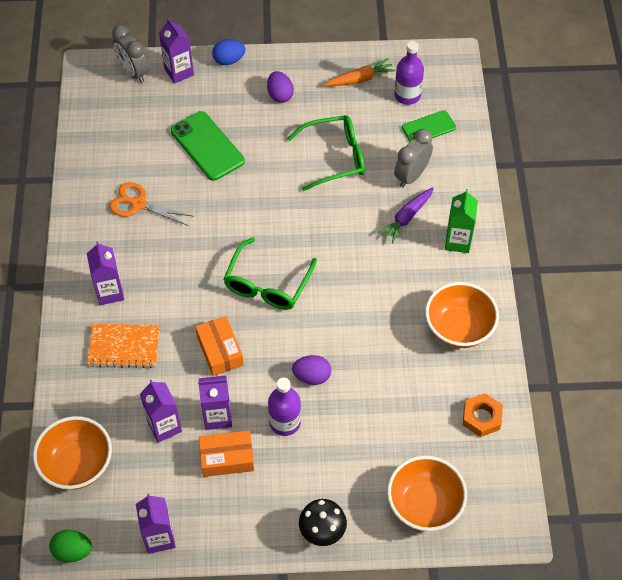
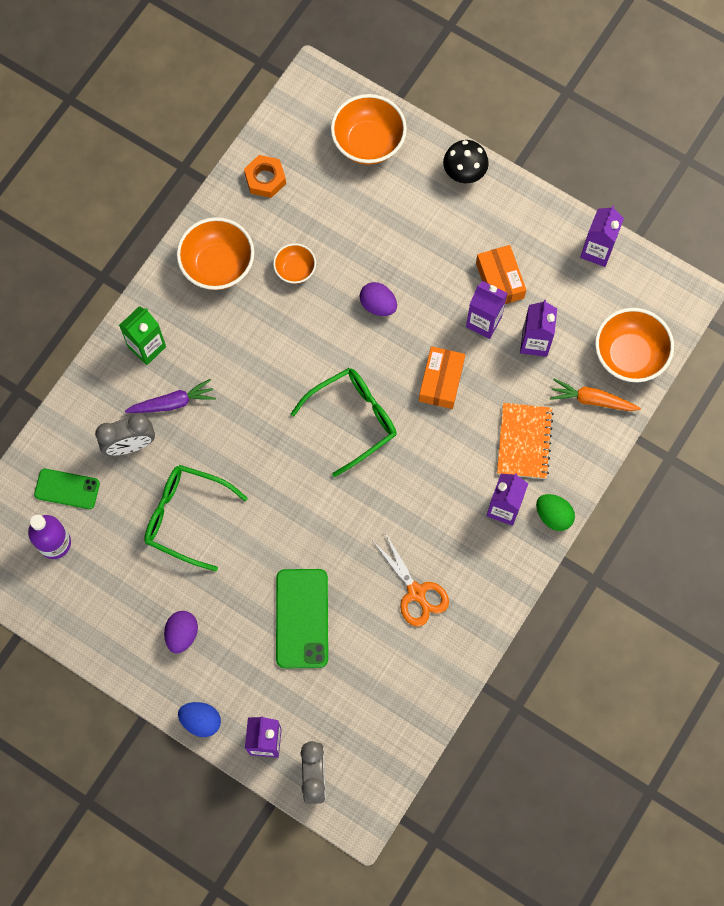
camera: 145 degrees left, 15 degrees up
(73, 551) = (673, 284): green egg -> green egg (553, 516)
(124, 347) = (524, 441): orange notebook -> orange notebook turned 60 degrees clockwise
(227, 458) = (500, 280): orange box -> orange box turned 45 degrees clockwise
(285, 422) = (430, 280): purple bottle -> none
(360, 79) = (84, 597): orange carrot -> orange carrot (592, 400)
(397, 362) = (295, 270): none -> orange bowl

